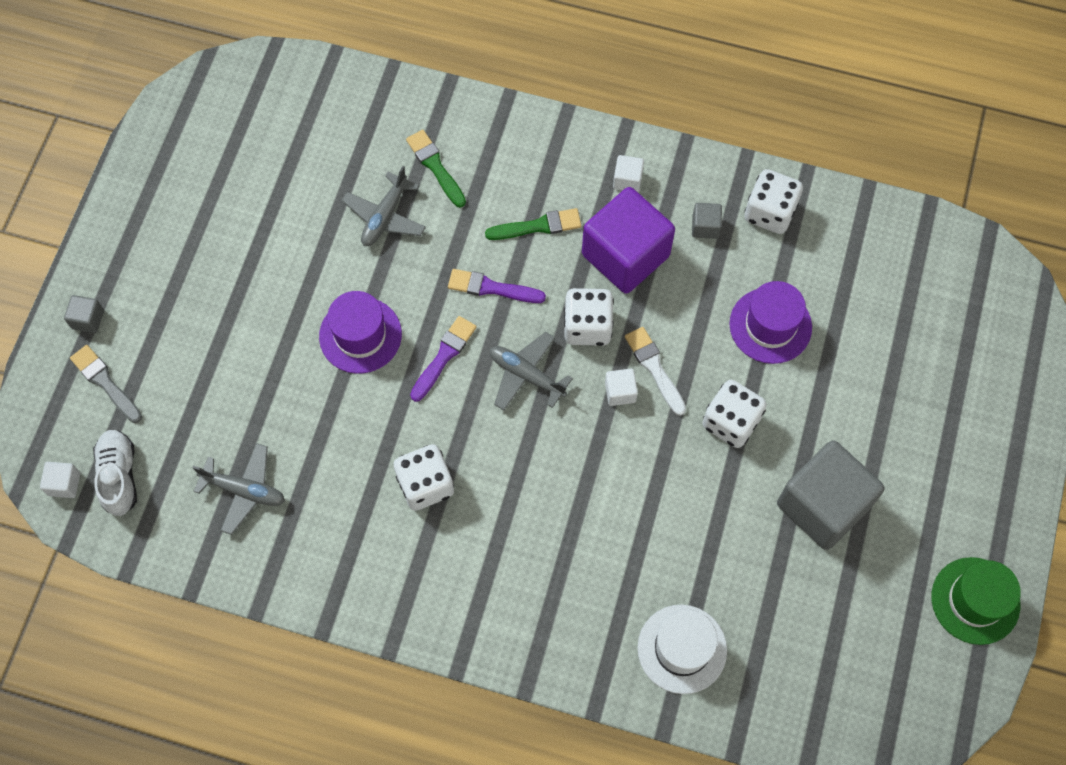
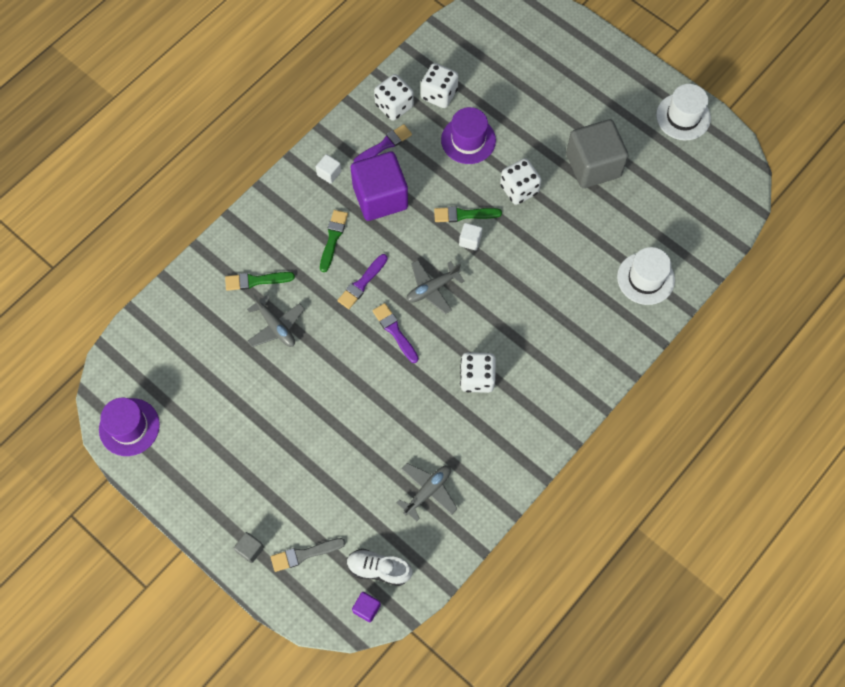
camera: 65 degrees left, 0 degrees up
(64, 484) = (366, 608): white cube -> purple cube
(360, 335) = (354, 376): purple hat -> purple hat (129, 427)
(587, 326) = (417, 240): white dice -> white dice (439, 94)
(654, 368) = (464, 215): white brush -> green brush
(705, 227) = (384, 145): grey cube -> purple brush
(975, 600) = (683, 117): green hat -> white hat

